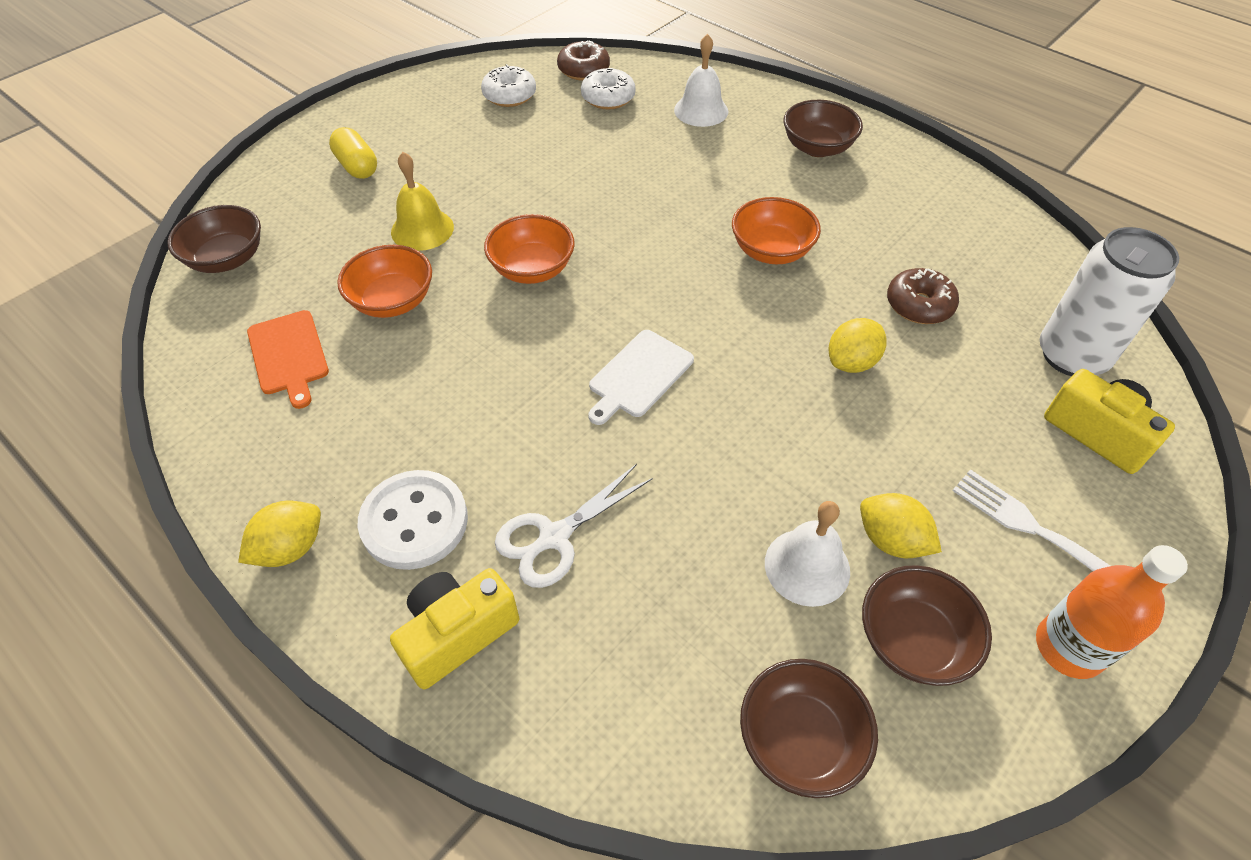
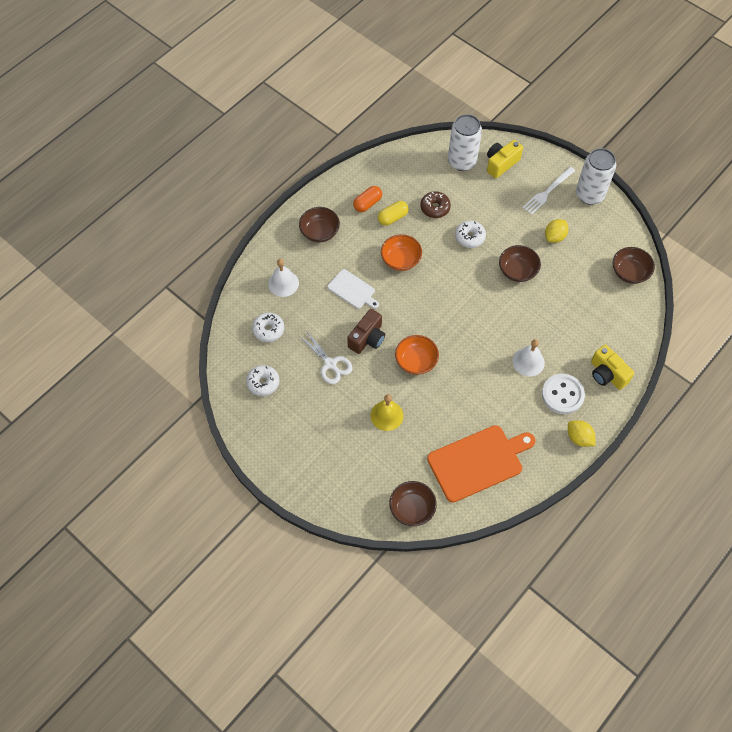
camera: 90 degrees left, 10 degrees up
(289, 355) = (478, 462): orange cutting board -> orange cutting board, size x1.82
(357, 166) = (332, 457): yellow capsule -> yellow capsule (392, 218)
(392, 301) = (440, 421): orange bowl -> none
(554, 537) = (564, 345): white scissors -> white scissors (330, 364)
(583, 70) = (237, 343): brown donut -> none
(587, 206) = (367, 338): none -> brown camera
(639, 376) = (482, 316): white cutting board -> white cutting board (352, 290)
(807, 566) = (568, 264): white bell -> white bell (528, 362)
(851, 362) = (470, 237): yellow lemon -> white donut
(900, 206) = (367, 203): none -> orange capsule
(913, 641) = (592, 237): brown bowl -> brown bowl (517, 271)
(1069, 647) = (589, 195): orange bottle -> white can

